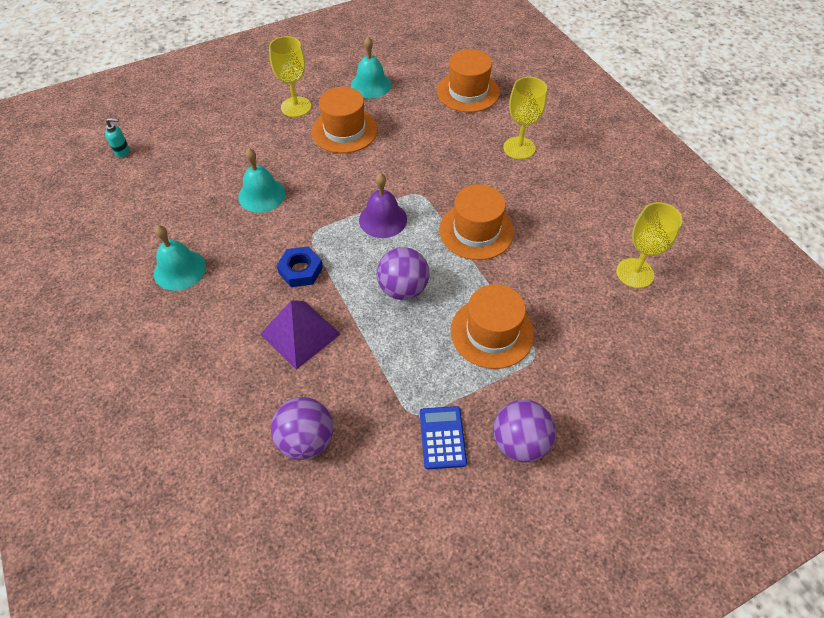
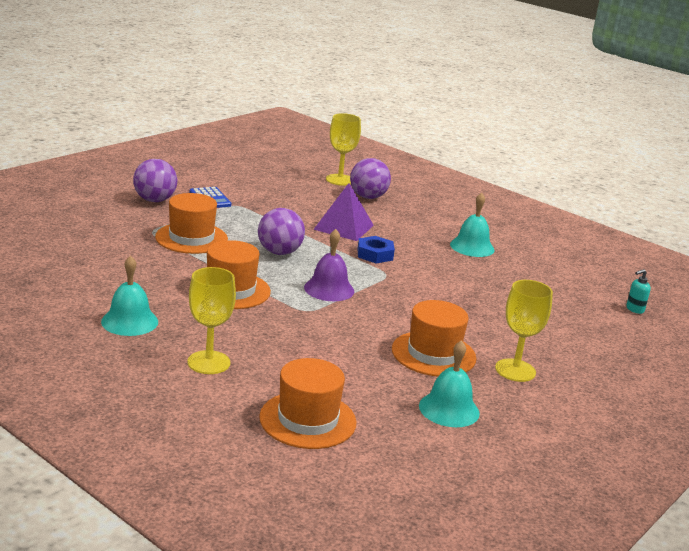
camera: 155 degrees right, 30 degrees down
(261, 195) = (461, 293): turquoise bell -> turquoise bell (129, 321)
(306, 440) = (300, 193): purple ball -> purple ball (368, 197)
(635, 273) = (60, 278): yellow goblet -> yellow goblet (340, 180)

